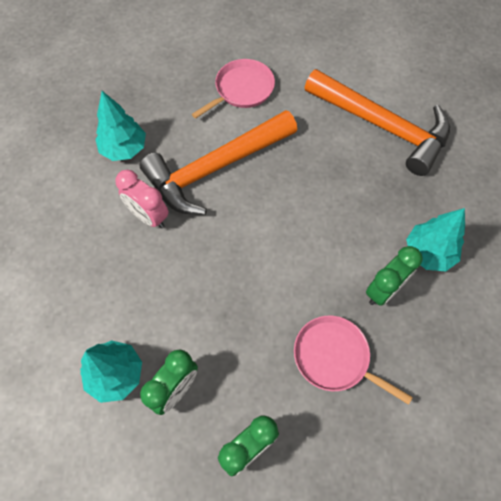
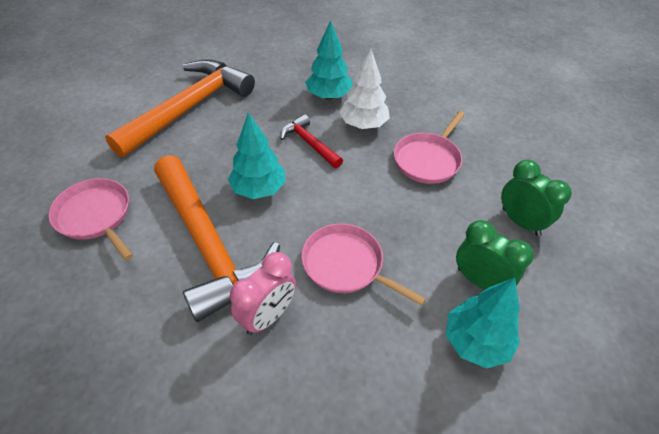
camera: 90 degrees left, 15 degrees down
(124, 149) = (150, 354): turquoise tree -> turquoise tree (259, 189)
(194, 272) = (346, 265): none -> pink pan
(345, 236) = (309, 143): none -> red hammer
(384, 290) = (363, 124): green clock -> white tree

